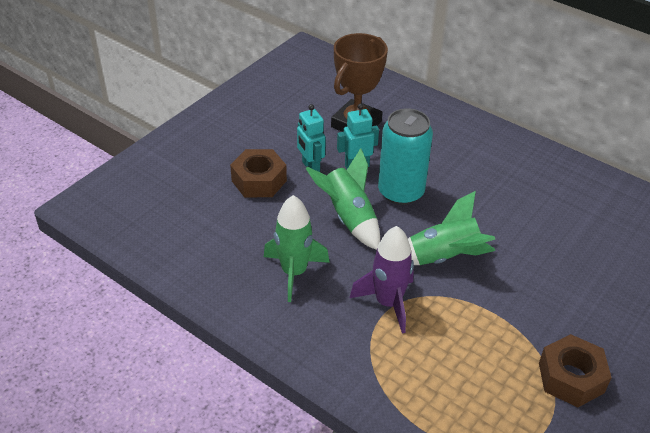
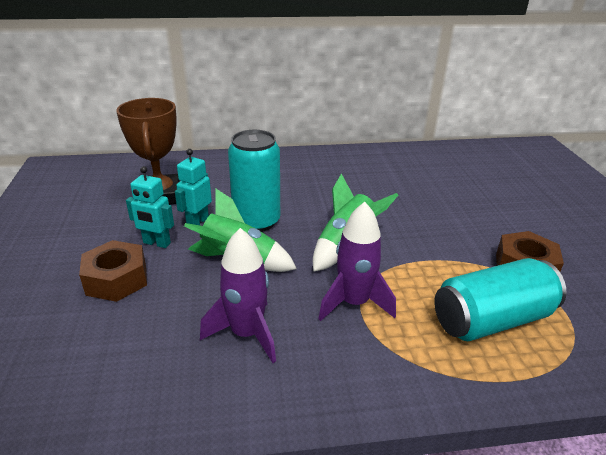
camera: 45 degrees left, 10 degrees down
(294, 272) = (246, 333): green rocket -> purple rocket
(472, 388) = (491, 320): none -> turquoise can

